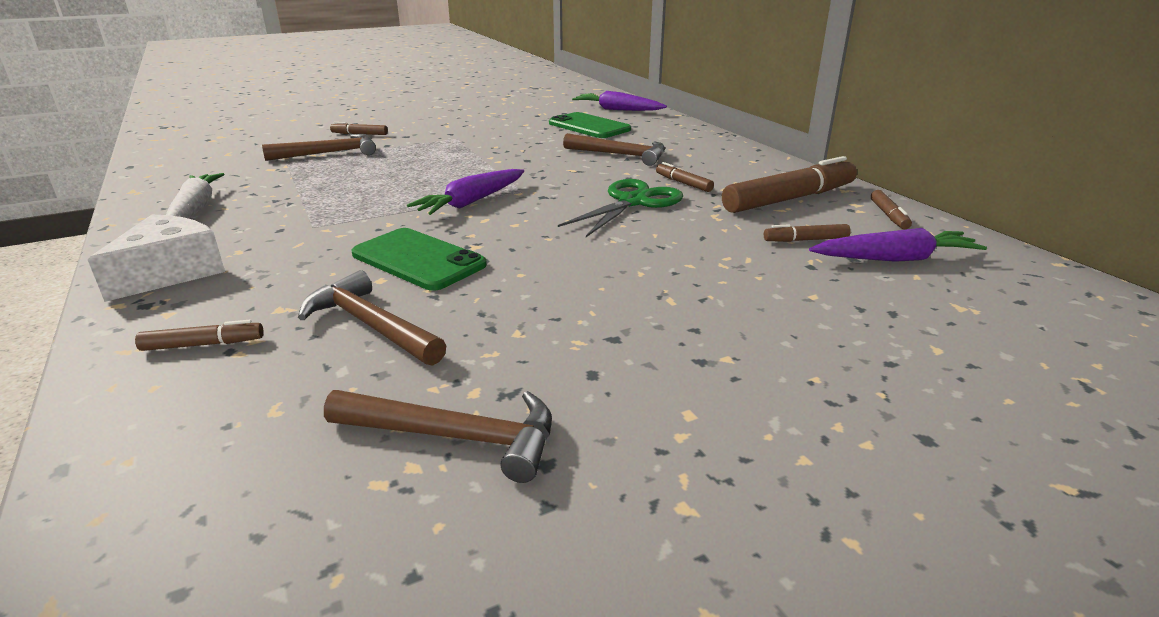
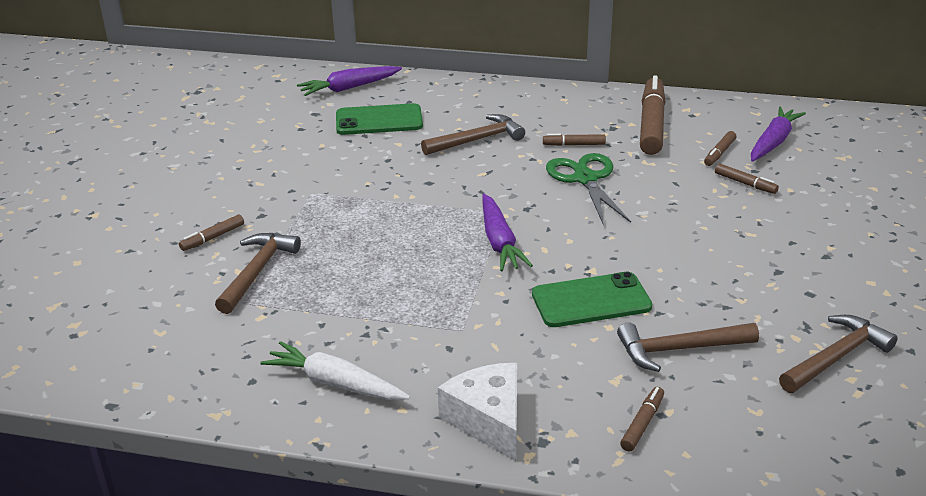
camera: 50 degrees left, 5 degrees up
(889, 215) = (715, 109): brown marker -> brown marker (745, 183)

